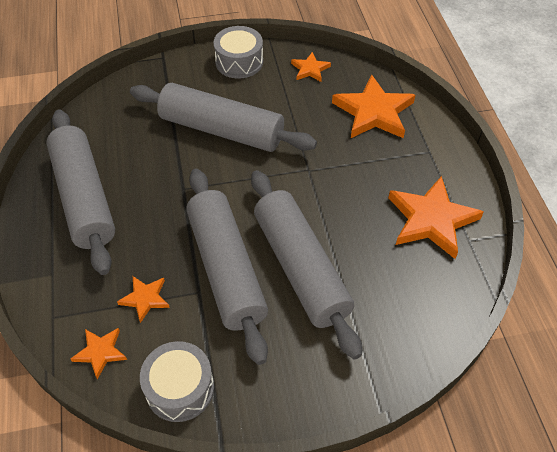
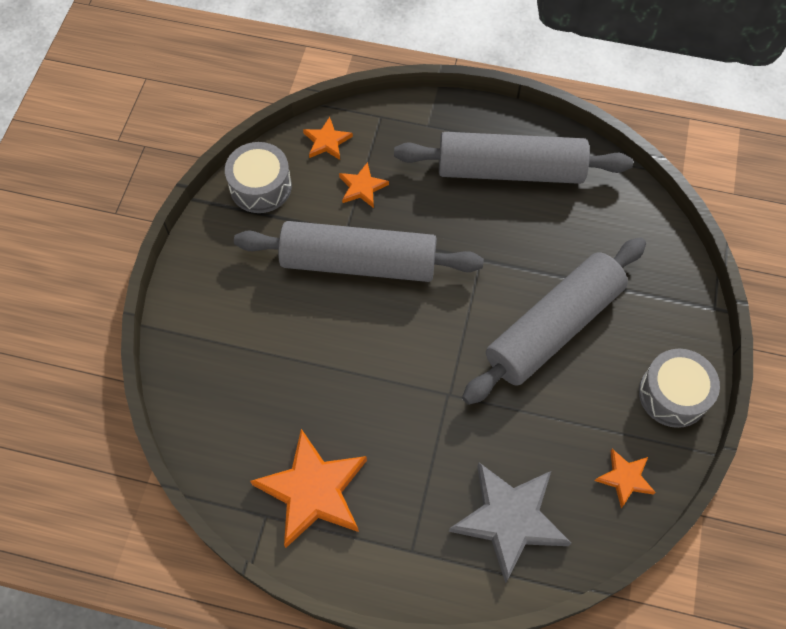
camera: 115 degrees right, 10 degrees up
(301, 268) = (324, 328): grey rolling pin -> none
(373, 112) = (509, 519): orange star -> grey star

